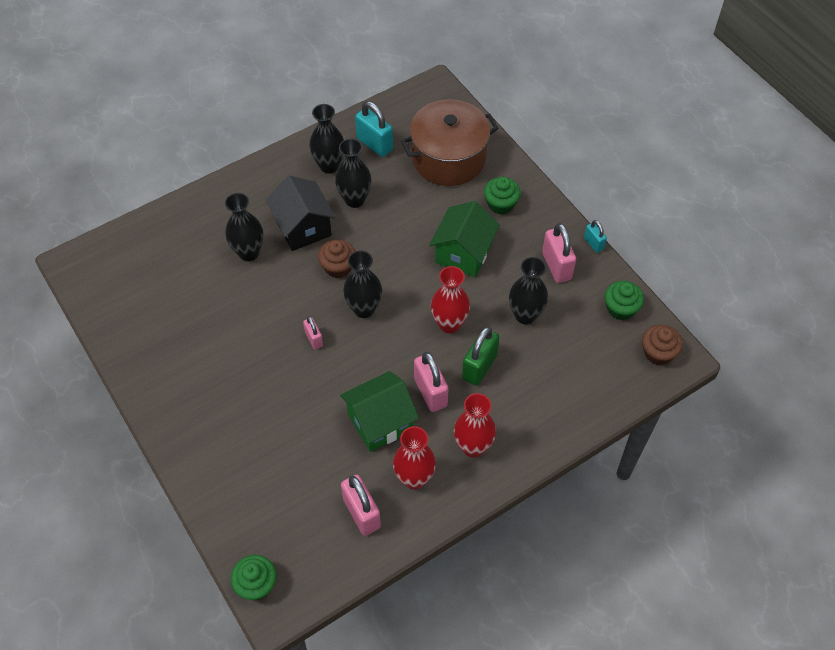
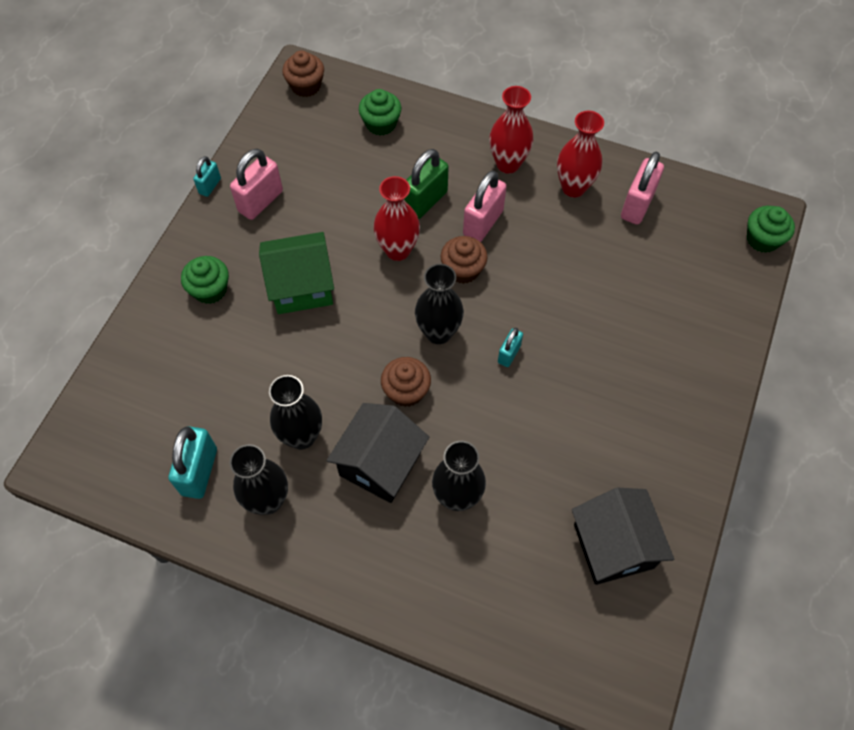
camera: 125 degrees left, 5 degrees up
(148, 311) = (613, 546): none -> black house
(314, 339) = (509, 354): pink padlock -> turquoise padlock
(380, 422) = (545, 243): green house -> none
(401, 354) = (463, 270): none -> brown cupcake
(448, 158) = (172, 377): brown pot -> none
(479, 367) = (425, 201): green padlock -> green padlock turned 45 degrees counterclockwise
(525, 315) = (339, 197): black vase -> none
(620, 308) = (276, 131): green cupcake -> green cupcake (381, 124)

